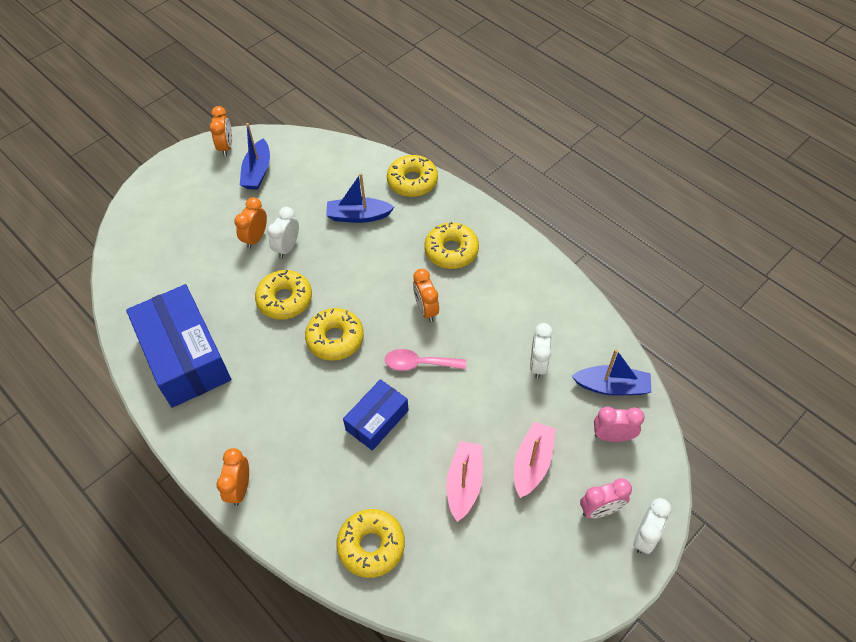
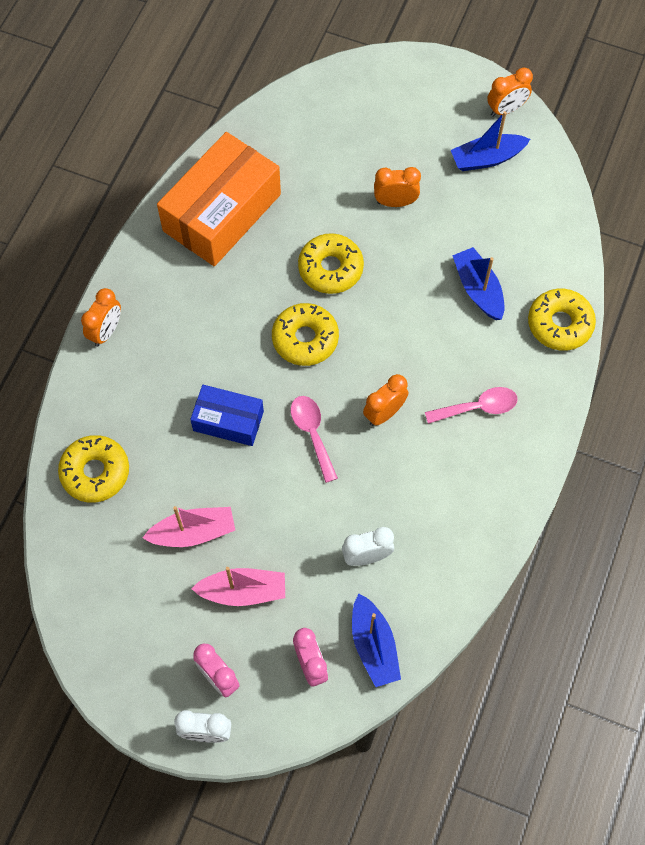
camera: 65 degrees right, 10 degrees up
(185, 356) = (222, 212): blue box -> orange box
(240, 488) = (106, 331): orange clock -> orange clock turned 135 degrees clockwise
(287, 247) = (398, 239): white clock -> none
(451, 251) = (478, 407): yellow donut -> pink spoon

